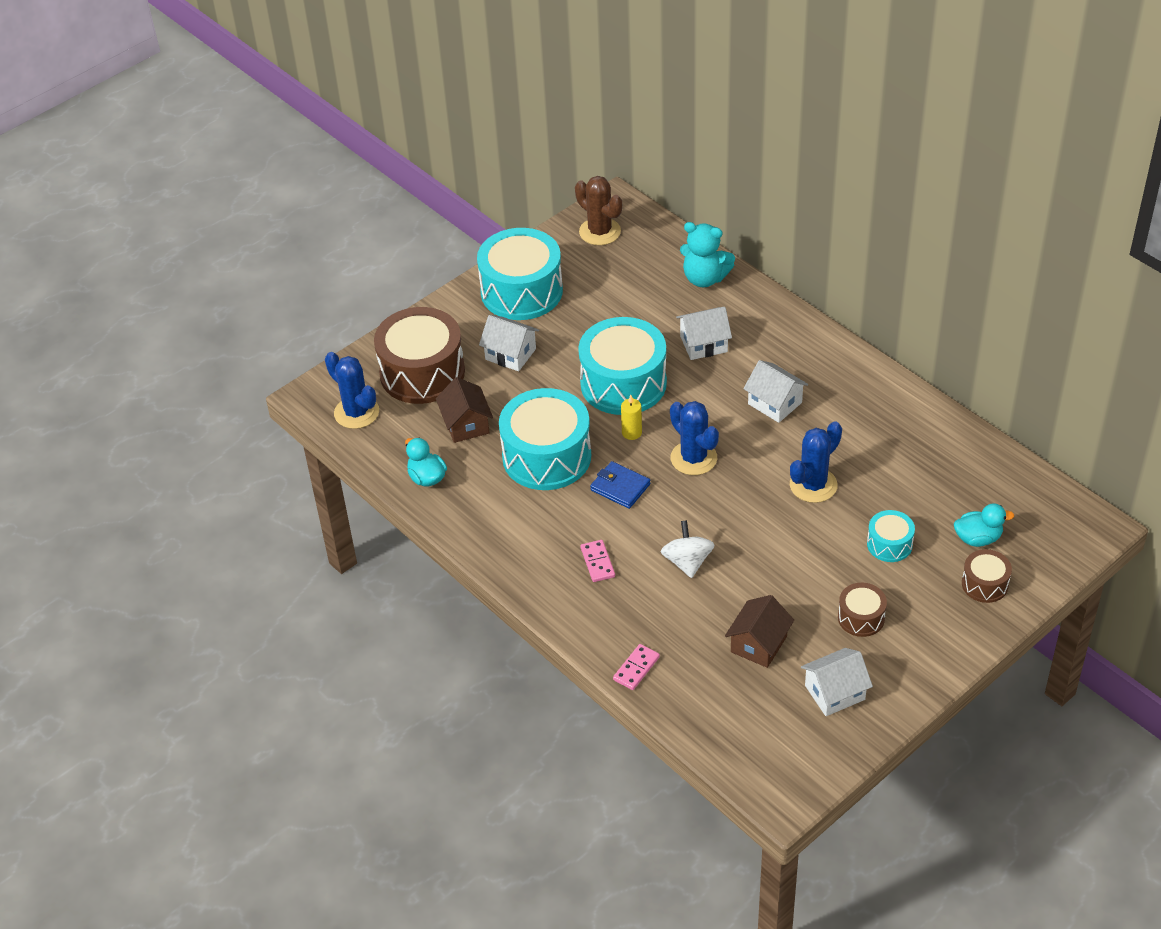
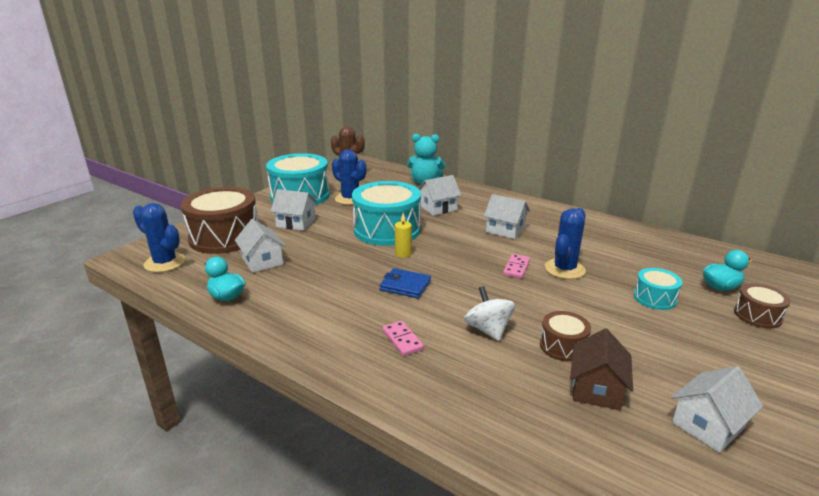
camera: 15 degrees left, 20 degrees down
(466, 424) = (262, 261): brown house -> white house
(546, 456) = (335, 273): turquoise drum -> none
(636, 668) = (479, 432): pink domino -> pink domino (516, 268)
(693, 458) = (459, 263): blue cactus -> blue cactus (350, 199)
(861, 618) = (676, 353): brown drum -> brown drum (563, 346)

